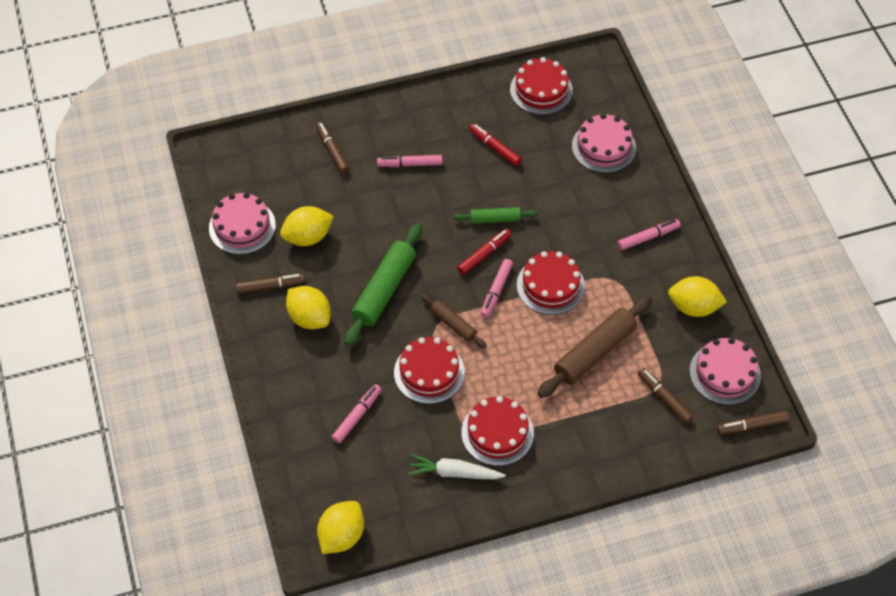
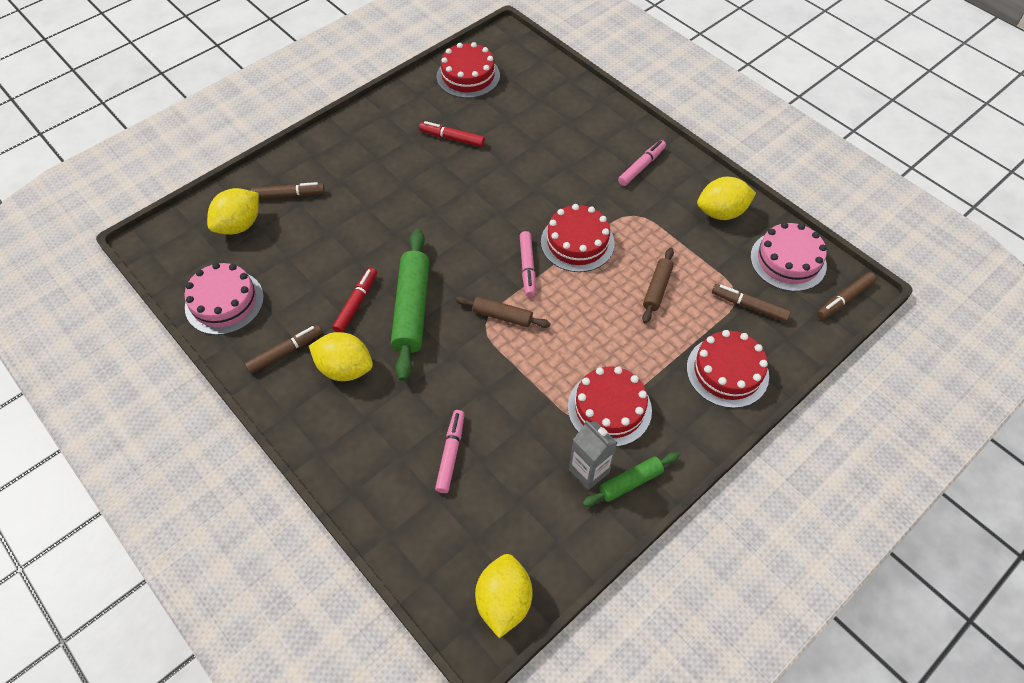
camera: 25 degrees left, 0 degrees up
(308, 237) = (303, 287): yellow lemon -> yellow lemon (239, 225)
(332, 150) = (289, 195): brown marker -> brown marker turned 135 degrees clockwise
(410, 164) = (376, 180): pink marker -> none
(429, 372) = (504, 374): red cake -> red cake (727, 371)
(454, 473) = (589, 471): white carrot -> grey carton
(484, 254) = (496, 237): red marker -> red marker (356, 303)
(495, 219) = (488, 201): green rolling pin -> green rolling pin (630, 482)
(594, 352) = (657, 289): brown rolling pin -> brown rolling pin, size x0.55
(603, 147) = (553, 104): pink cake -> none

